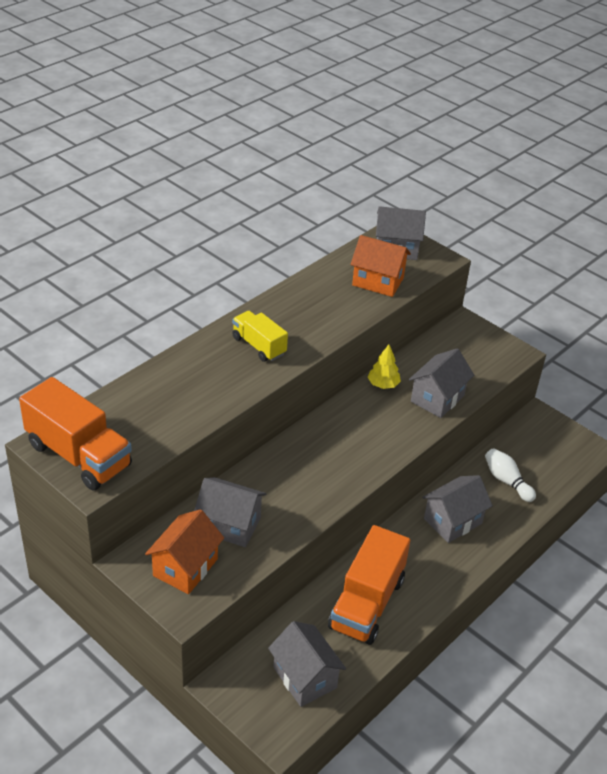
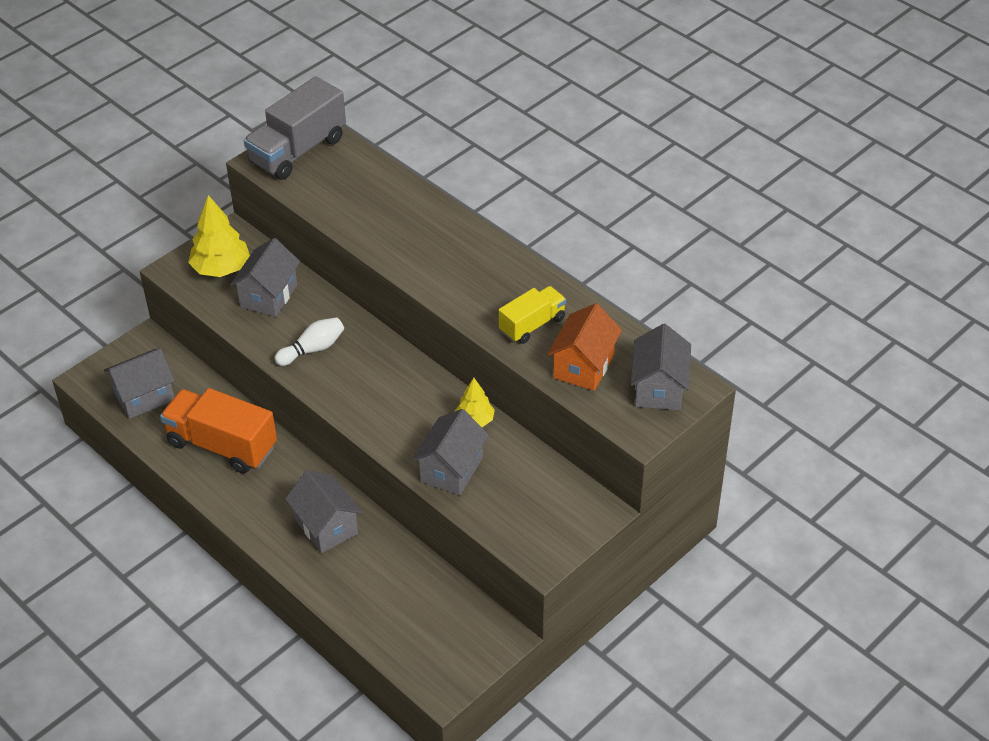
camera: 95 degrees right, 5 degrees up
(78, 455) = (298, 150): orange truck -> grey truck
(185, 567) = (221, 268): orange house -> yellow tree
(259, 346) = (455, 263): yellow truck -> yellow truck (532, 325)
(437, 398) = (451, 469): grey house -> grey house turned 75 degrees clockwise
(506, 481) = (386, 586): white bowling pin -> white bowling pin (312, 349)

